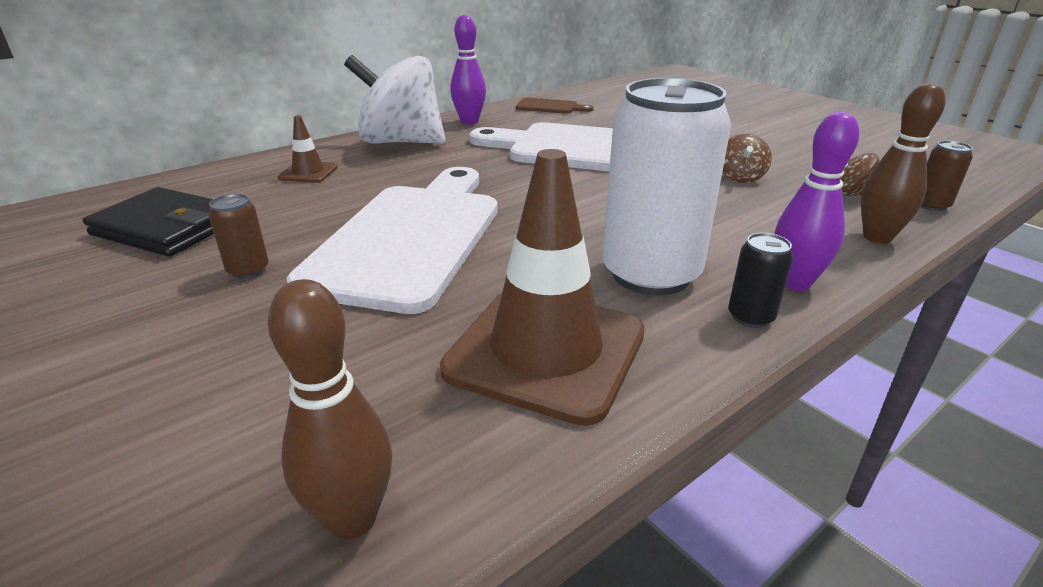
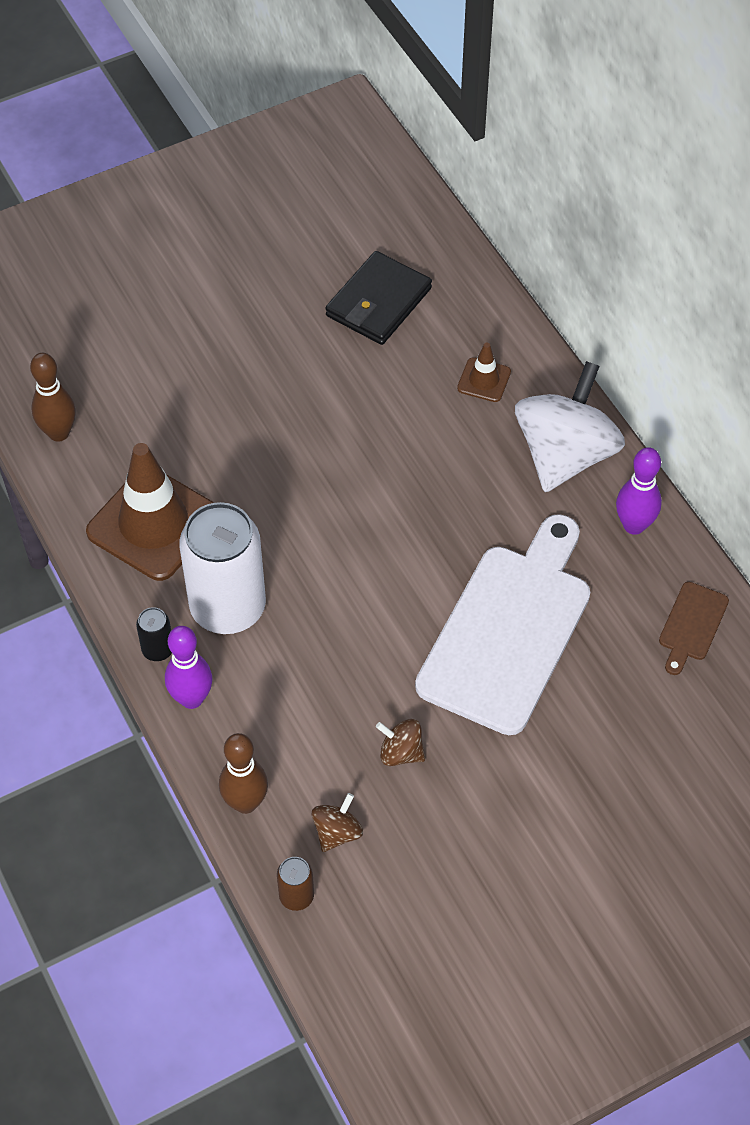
camera: 100 degrees right, 25 degrees up
(248, 270) = (295, 363): brown can -> none
(411, 238) = (324, 459): white cutting board -> none

